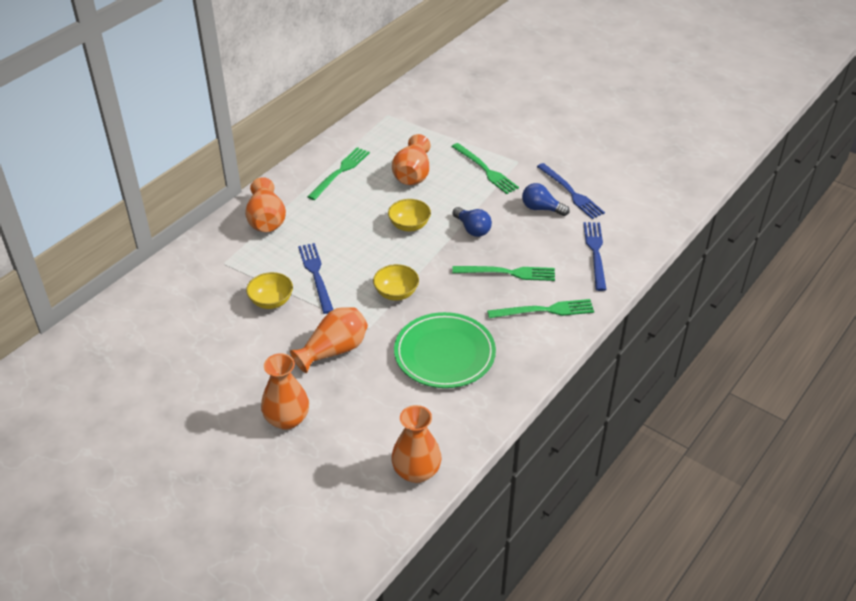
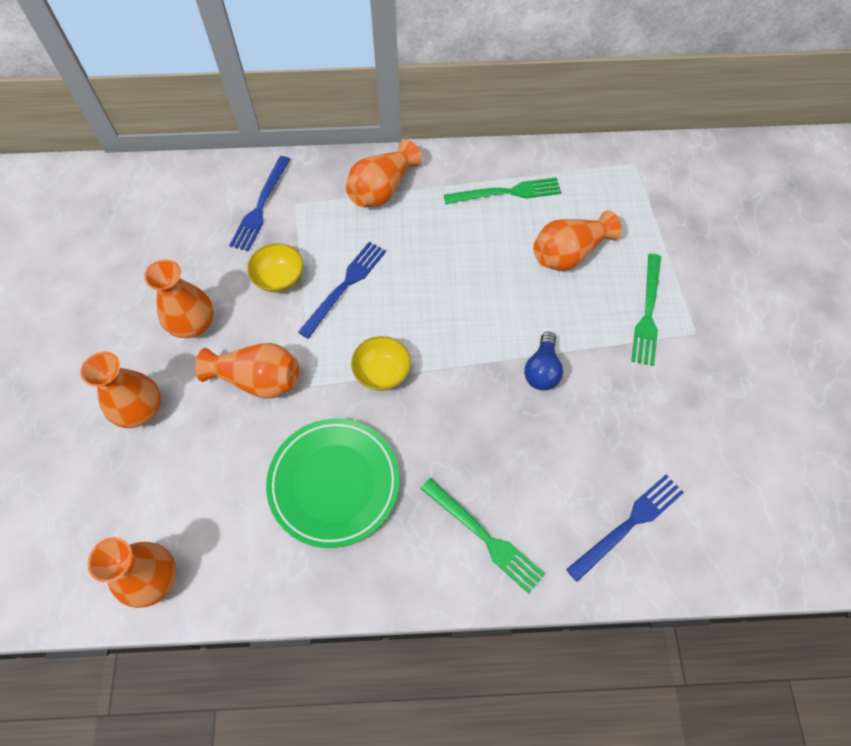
camera: 50 degrees right, 20 degrees up
(253, 360) = (193, 324): none -> orange vase
(409, 225) = (490, 309): yellow bowl -> none
(508, 273) = (508, 455): green fork -> none
(541, 208) = (644, 413): blue light bulb -> none
(571, 193) = (703, 424): blue fork -> blue fork (260, 206)

